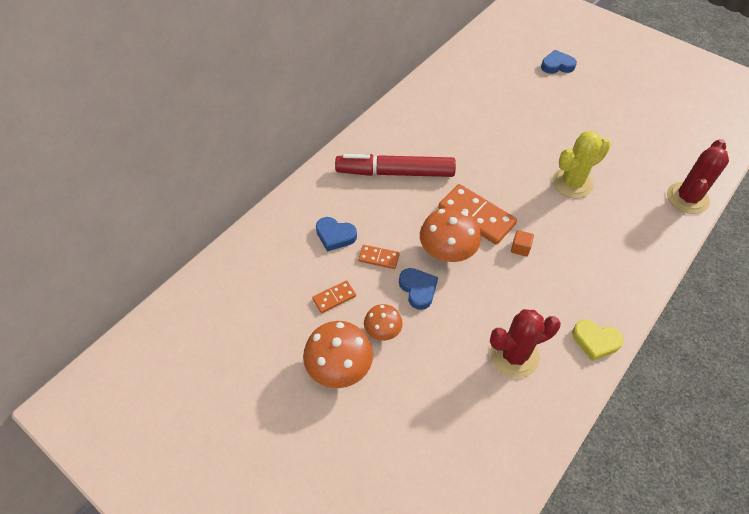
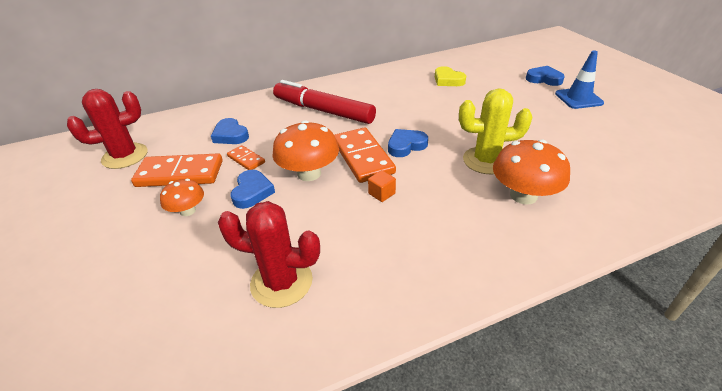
camera: 30 degrees right, 15 degrees down
(334, 298) = (180, 174): orange domino -> orange domino, size x1.97
(339, 367) = (122, 223): orange mushroom -> orange mushroom (523, 195)
(501, 190) = (406, 145): none -> blue heart
(595, 341) = (386, 308): yellow heart -> yellow heart (448, 80)
(597, 84) = (578, 98): none -> blue traffic cone
(687, 198) = (626, 212): red cactus -> red cactus (125, 156)

